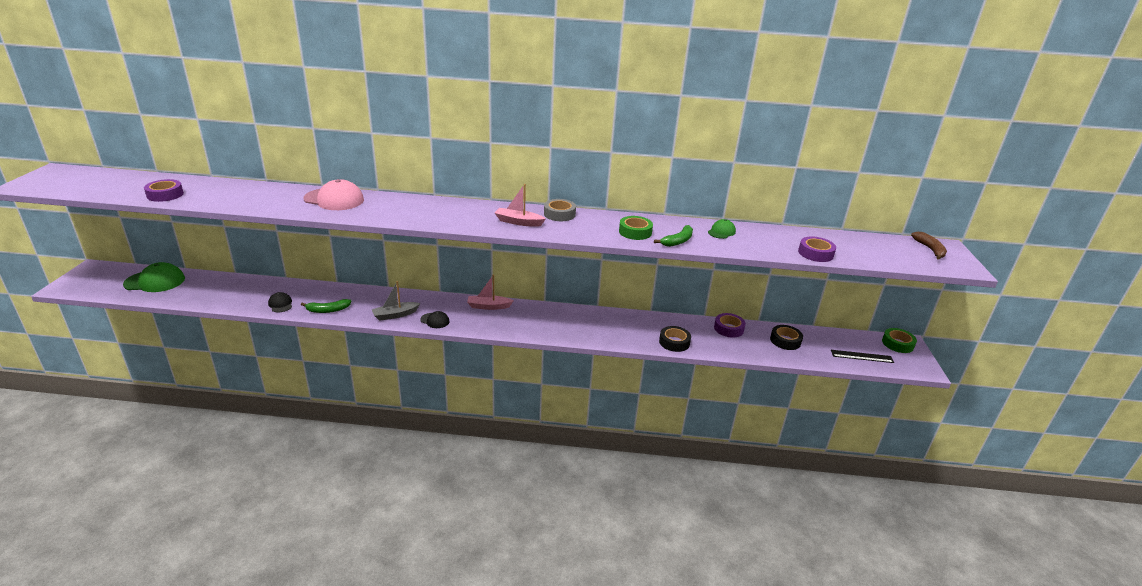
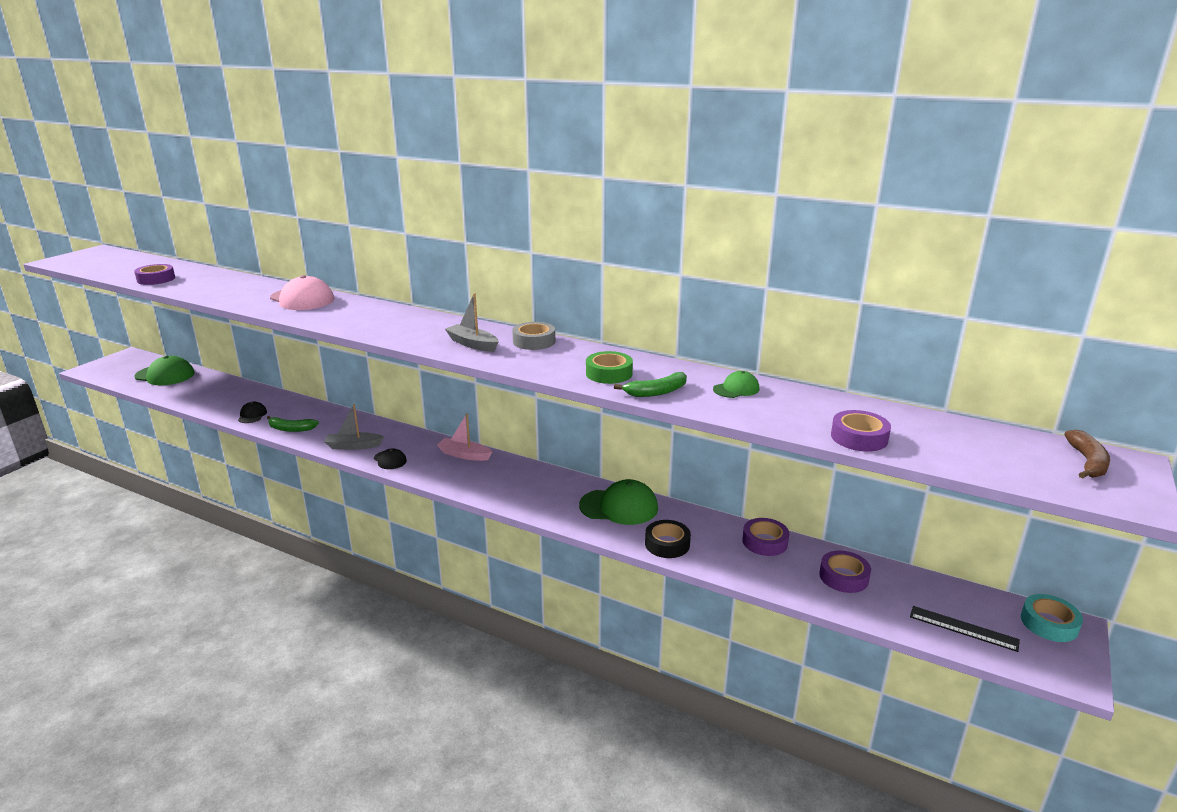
camera: 25 degrees right, 5 degrees down
(518, 222) = (472, 344): pink boat -> grey boat
(625, 323) = (619, 507): none -> green cap
(785, 341) = (843, 577): black tape -> purple tape
(897, 344) = (1049, 623): green tape -> turquoise tape

